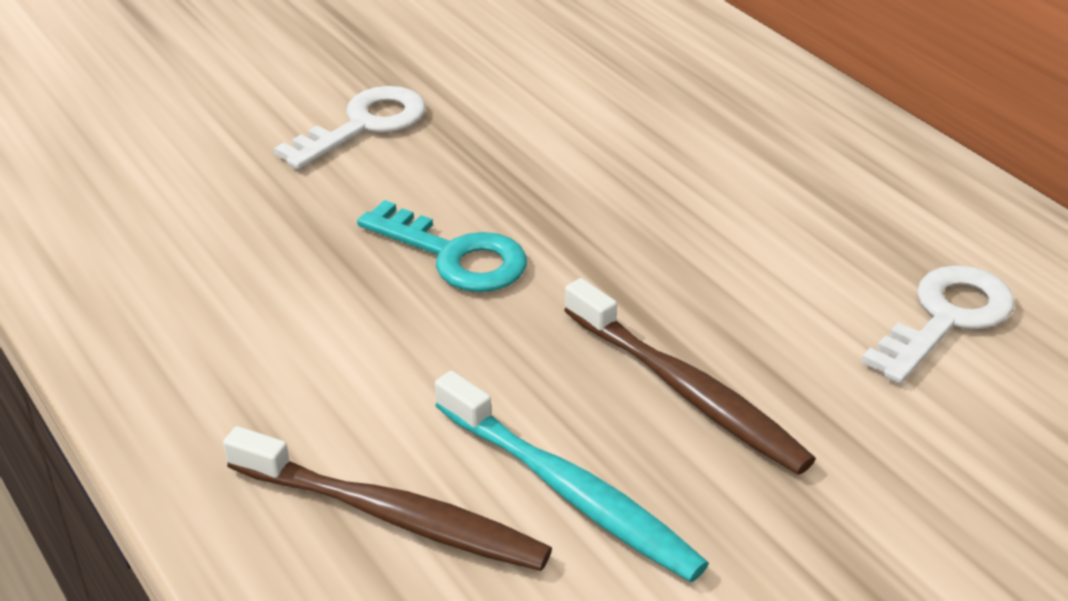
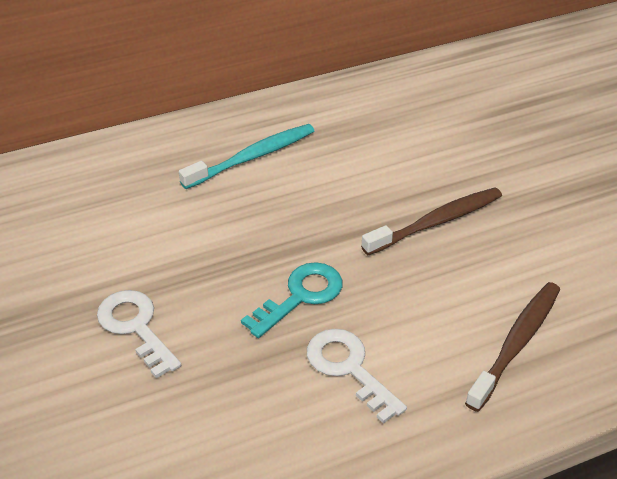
camera: 80 degrees left, 5 degrees up
(570, 491) = (503, 275): turquoise toothbrush -> turquoise toothbrush (252, 157)
(946, 318) = (398, 129): white key -> white key (349, 368)

